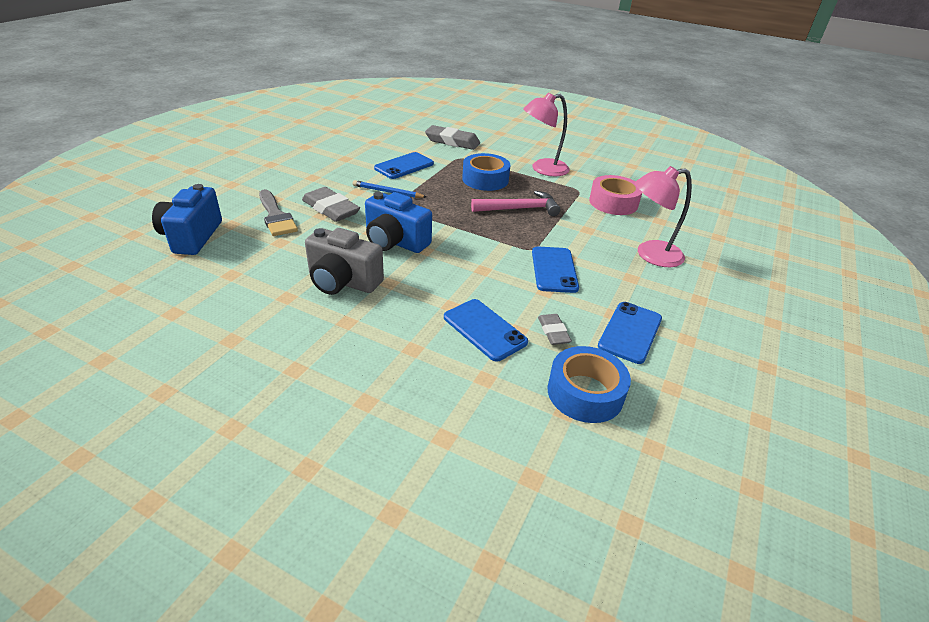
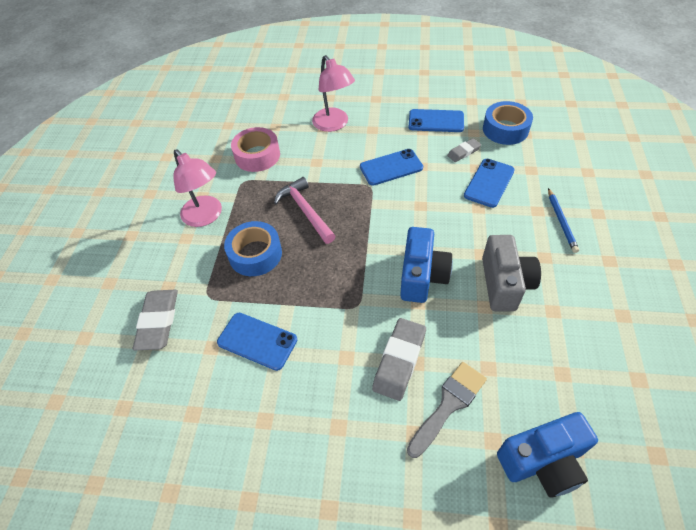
camera: 105 degrees left, 15 degrees up
(387, 192) = (331, 327): blue pencil -> blue pencil (561, 222)

